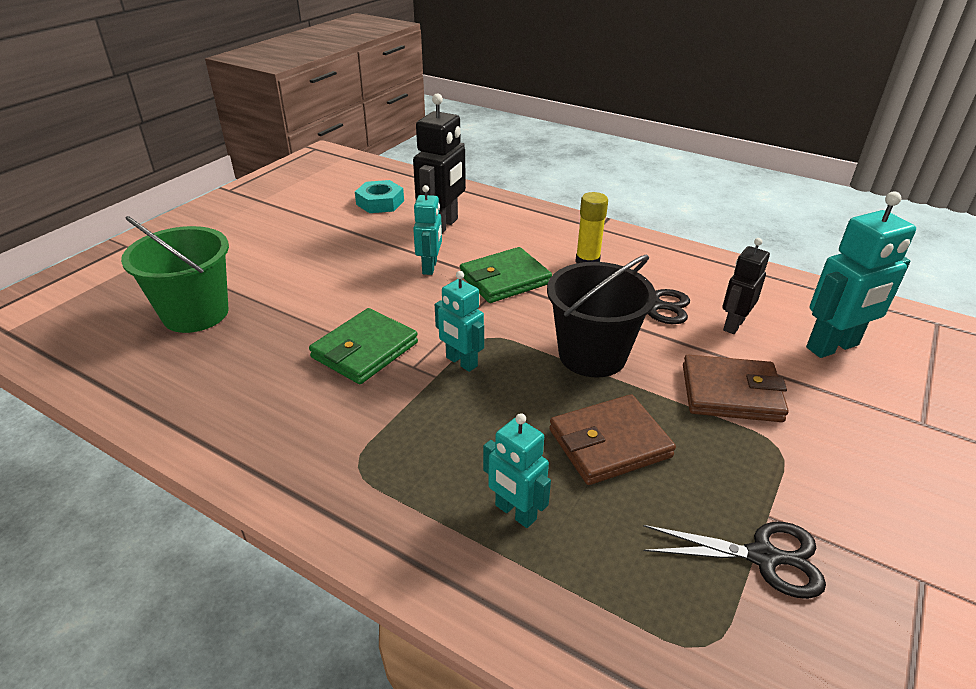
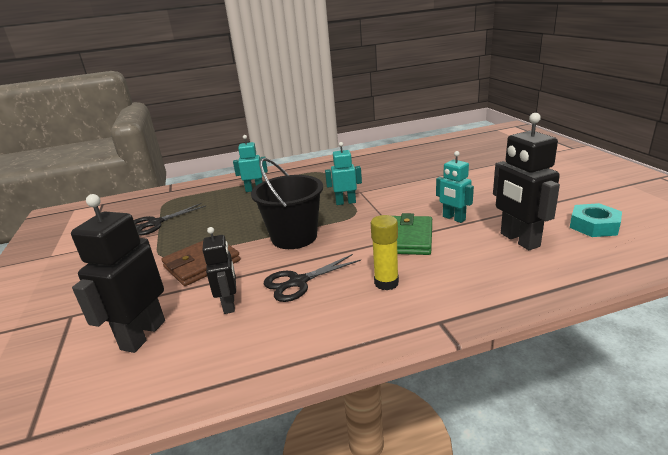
camera: 135 degrees right, 10 degrees down
(195, 313) = (471, 157): green bucket -> none
(365, 350) = (388, 184): green wallet -> none
(609, 443) = (243, 217): brown wallet -> none
(833, 347) = (143, 335): turquoise robot -> black robot

